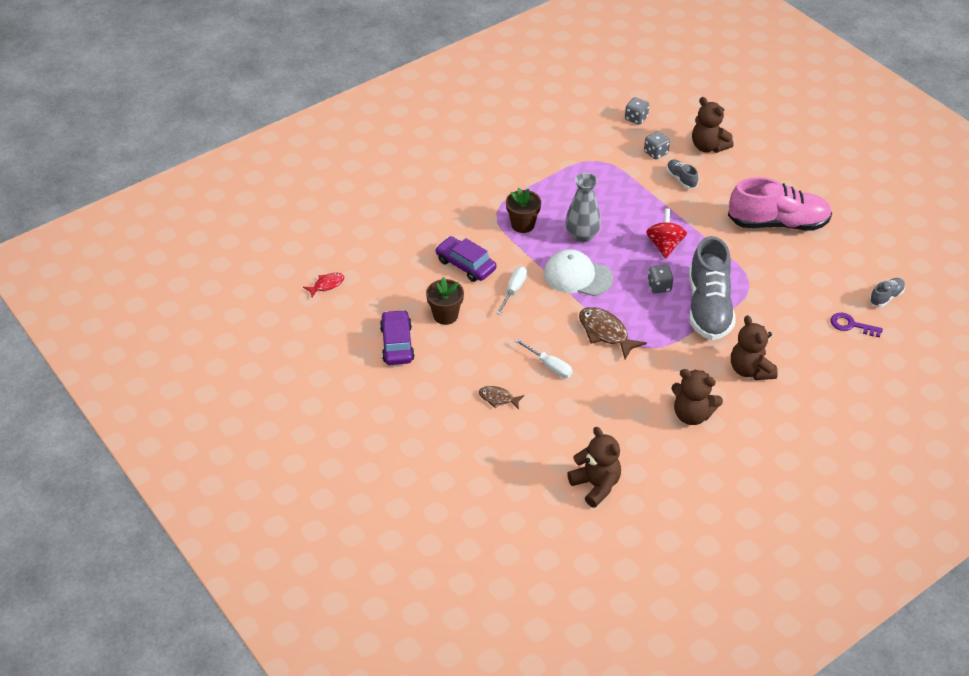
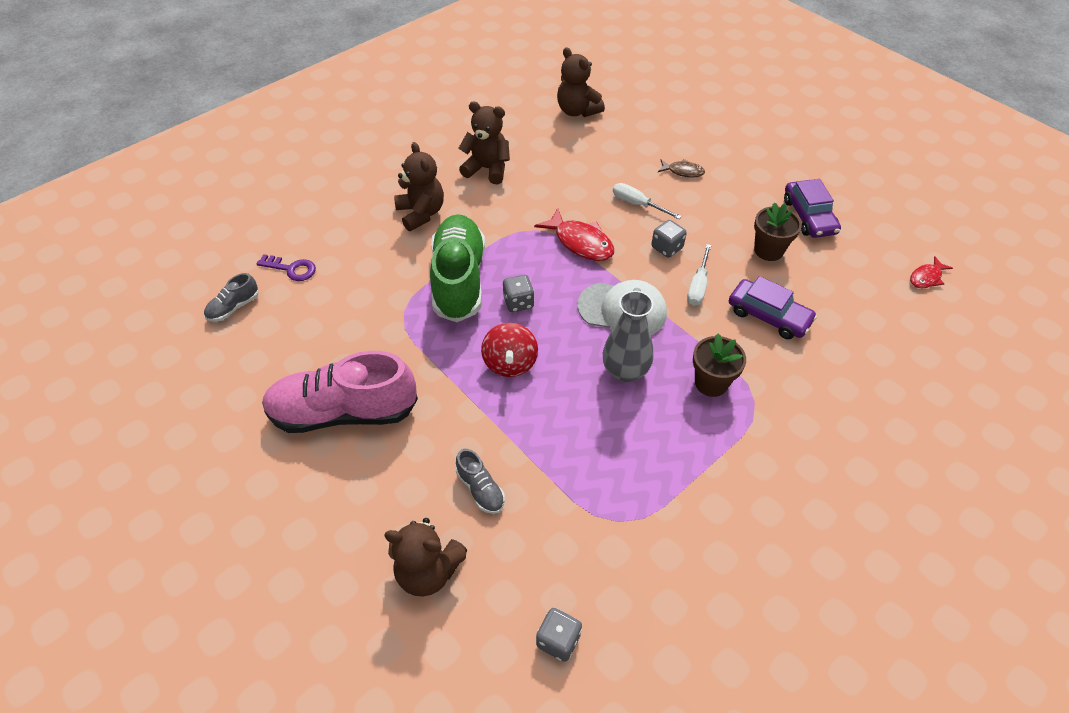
camera: 175 degrees right, 5 degrees up
(605, 333) = (580, 242): brown fish -> red fish
(655, 153) = (521, 547): grey dice -> grey dice (667, 248)
(708, 147) = (428, 571): brown teddy bear -> brown teddy bear turned 150 degrees clockwise
(708, 307) = (459, 280): grey shoe -> green shoe

